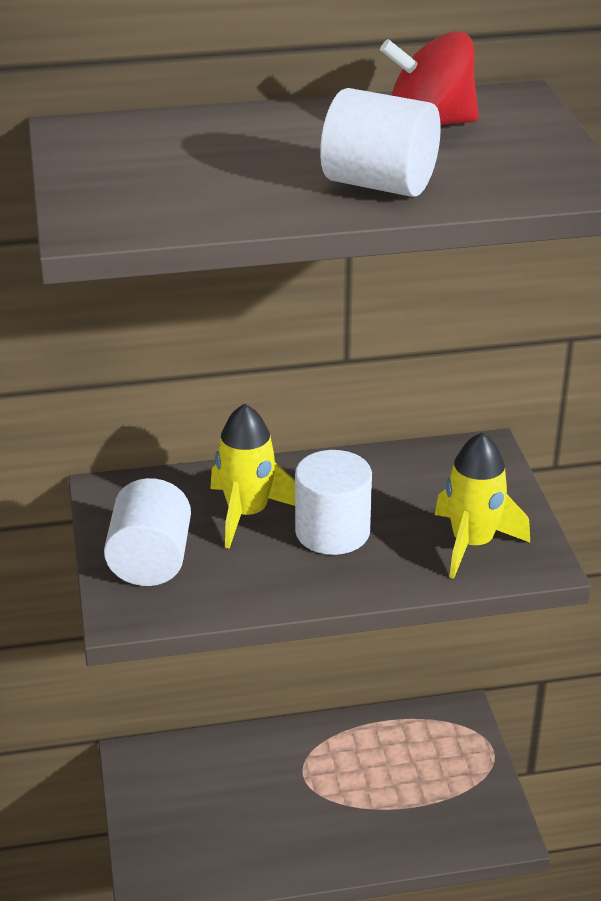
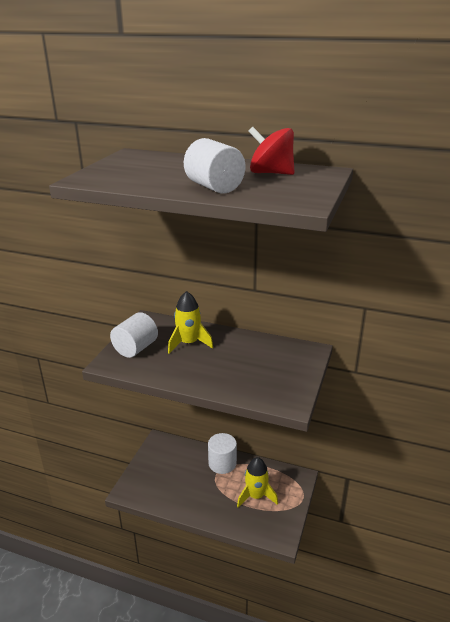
camera: 30 degrees right, 5 degrees down
(332, 531) = (215, 361): white cylinder -> white cylinder (222, 463)
(472, 543) = (269, 385): yellow rocket -> yellow rocket (256, 496)

